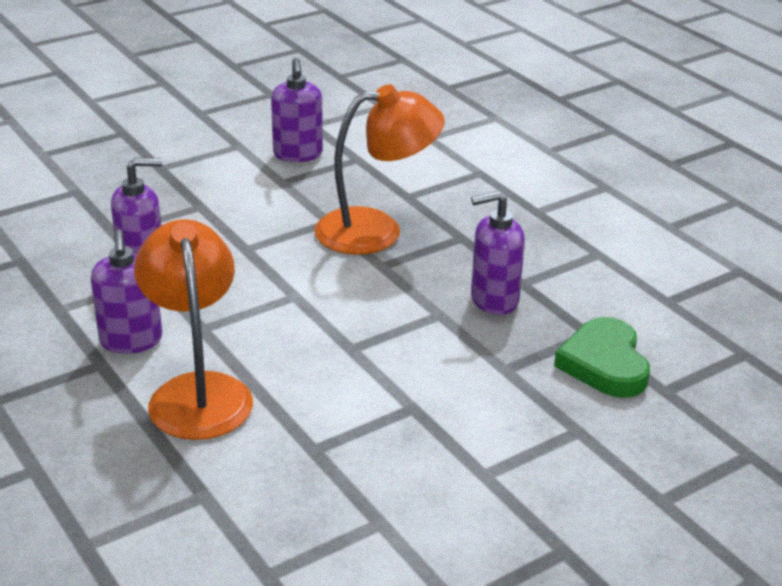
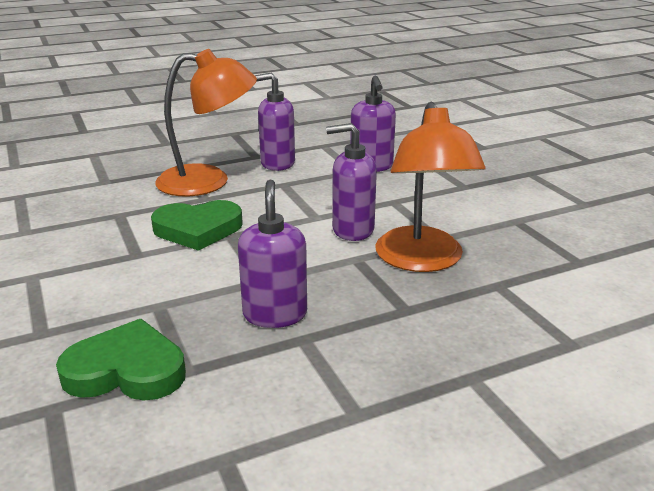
camera: 100 degrees right, 5 degrees down
(298, 154) = (577, 230): purple soap dispenser -> purple soap dispenser (352, 230)
(343, 374) = (198, 229): none -> green heart

